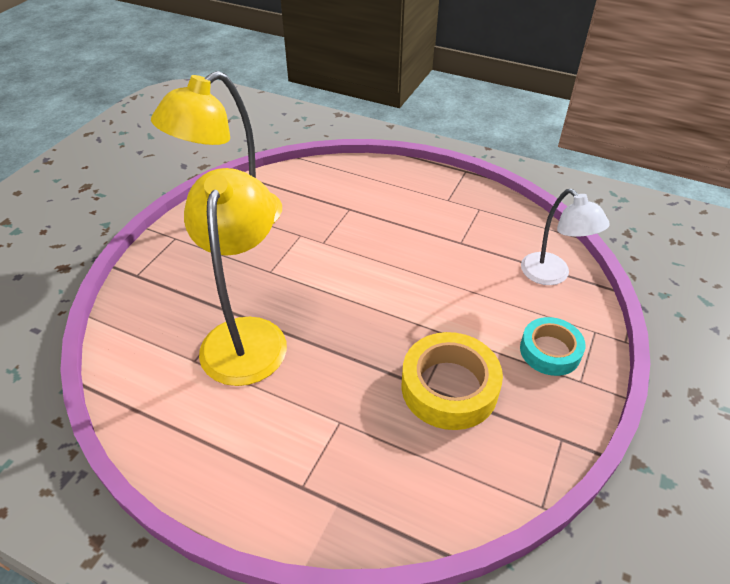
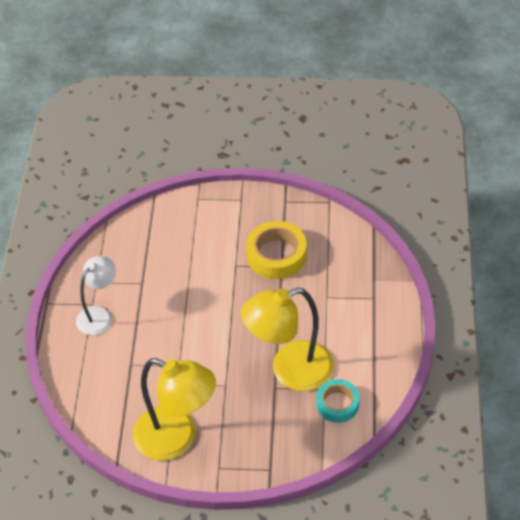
camera: 110 degrees left, 5 degrees up
(550, 351) = (225, 216): turquoise tape -> turquoise tape (337, 404)
(552, 275) = (155, 226): white lamp -> white lamp (99, 315)

